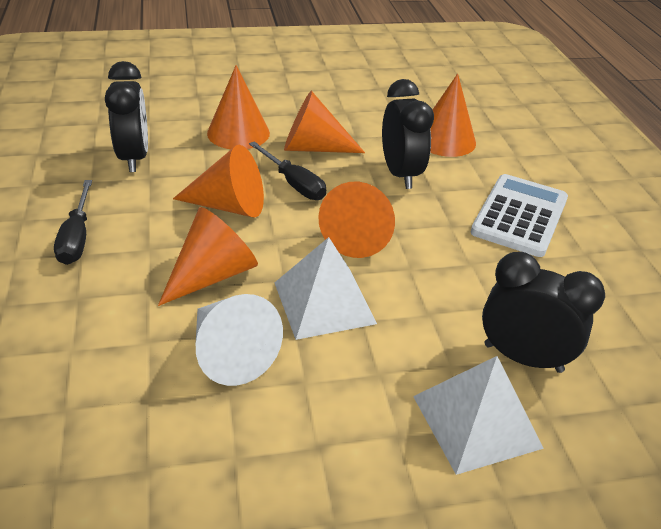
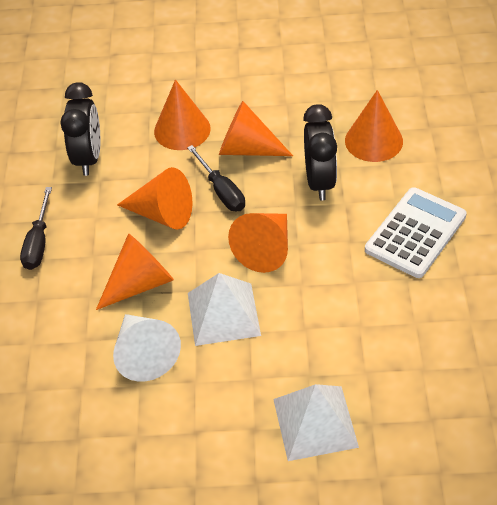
camera: 15 degrees right, 10 degrees up
(523, 358) = (369, 373): black clock -> none

